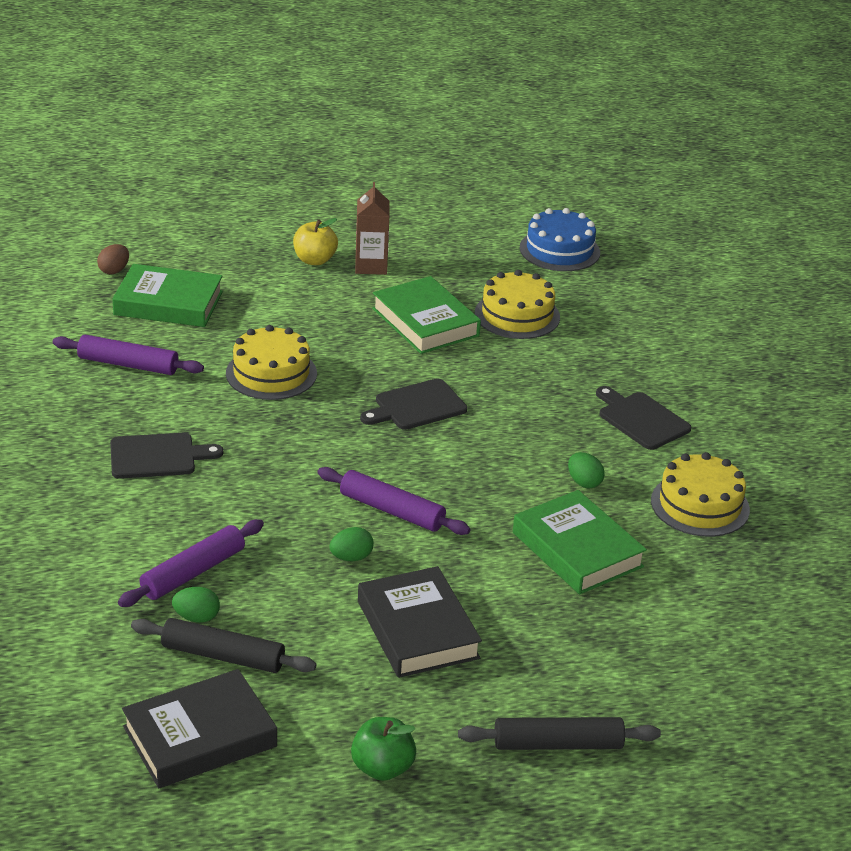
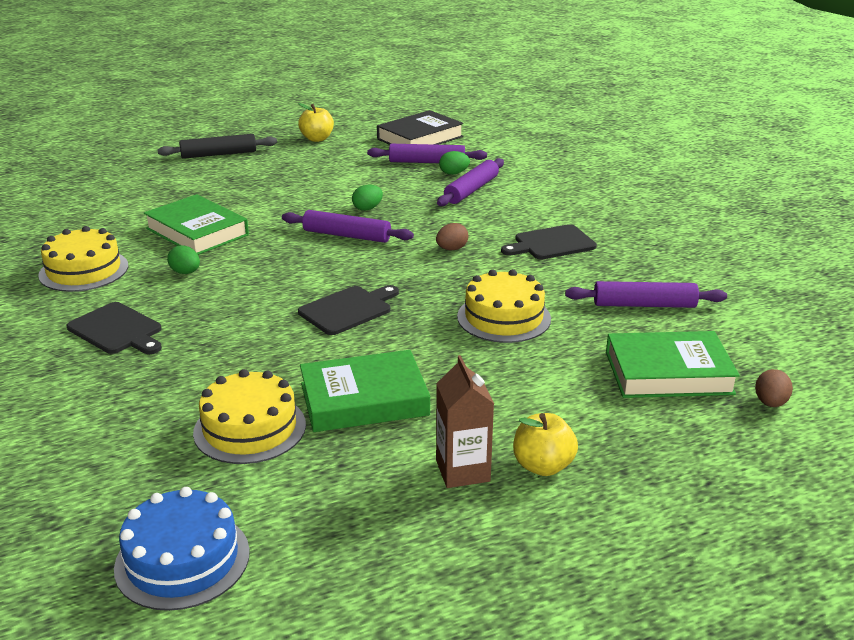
camera: 170 degrees right, 5 degrees down
(223, 656) = (427, 162): black rolling pin -> purple rolling pin
(276, 467) = (451, 249): none -> brown egg
(382, 768) = (317, 139): green apple -> yellow apple
(418, 629) = (310, 184): black book -> none
(425, 322) = (364, 399): green book -> green book turned 60 degrees counterclockwise

